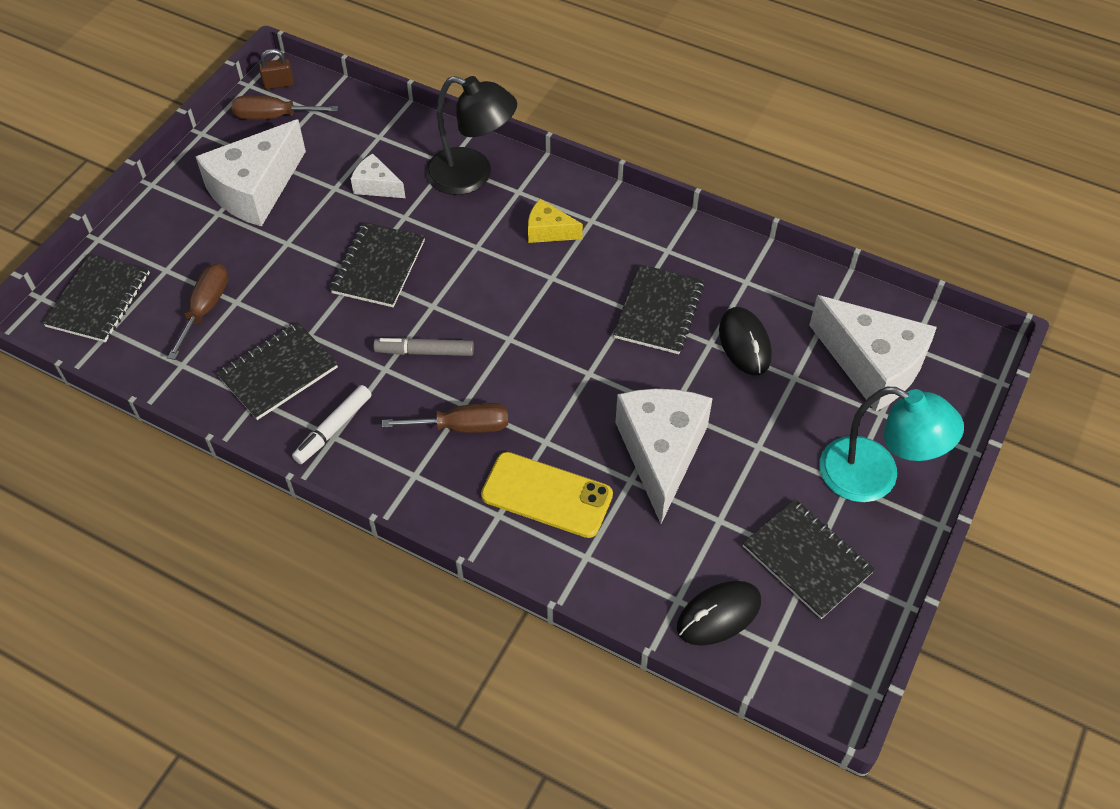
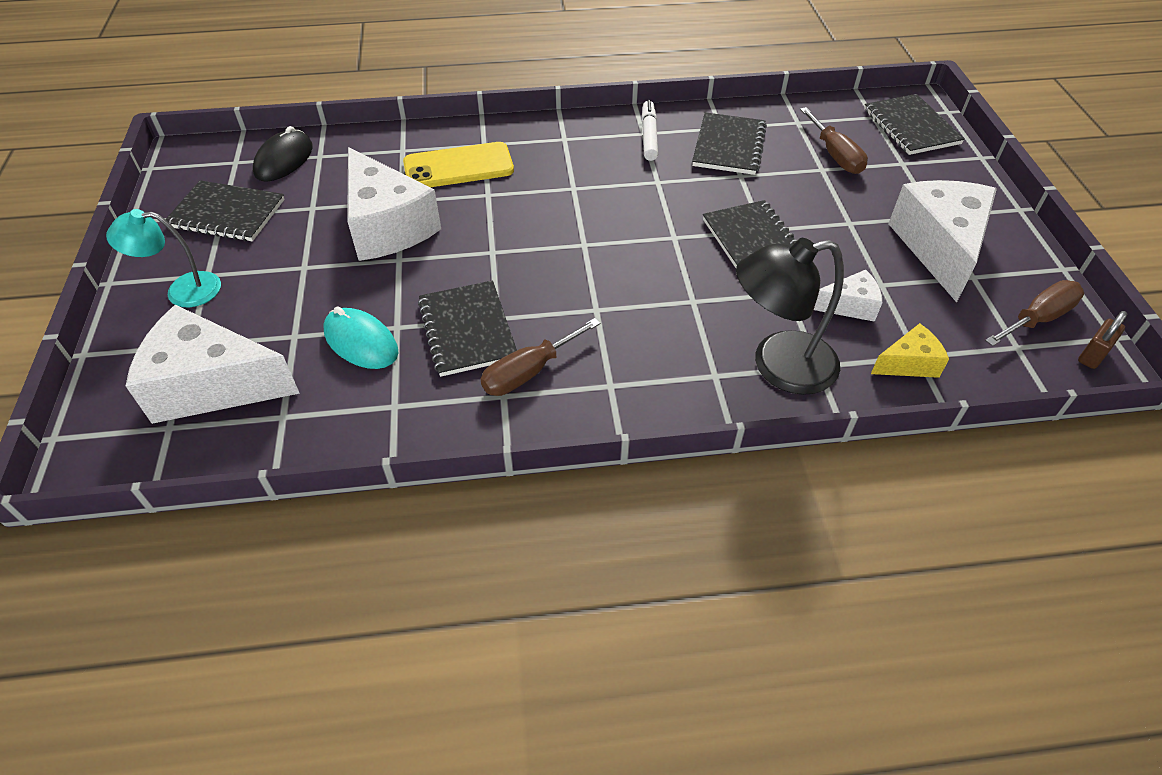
camera: 145 degrees right, 5 degrees down
(424, 352) = (641, 204): grey marker -> none
(463, 427) = (559, 175): brown screwdriver -> brown screwdriver (529, 372)
(548, 231) = (642, 350): yellow cheese -> yellow cheese (908, 363)
(744, 343) = (361, 342): black mouse -> turquoise mouse
(874, 477) = (182, 290): turquoise lamp -> turquoise lamp, size x0.66

